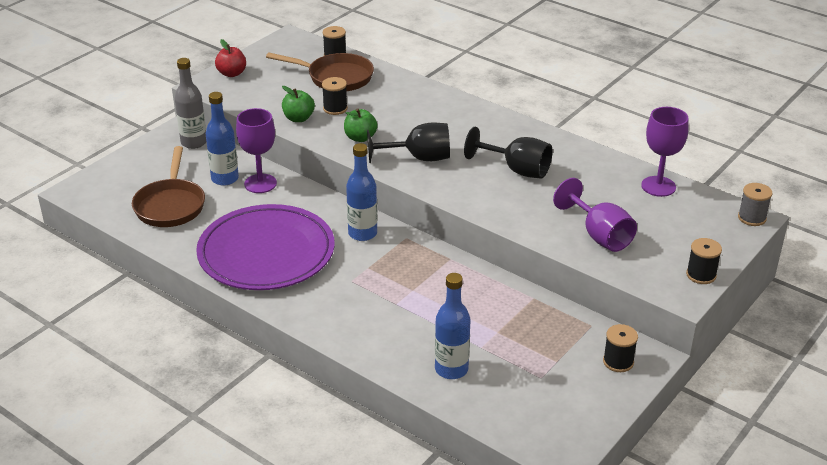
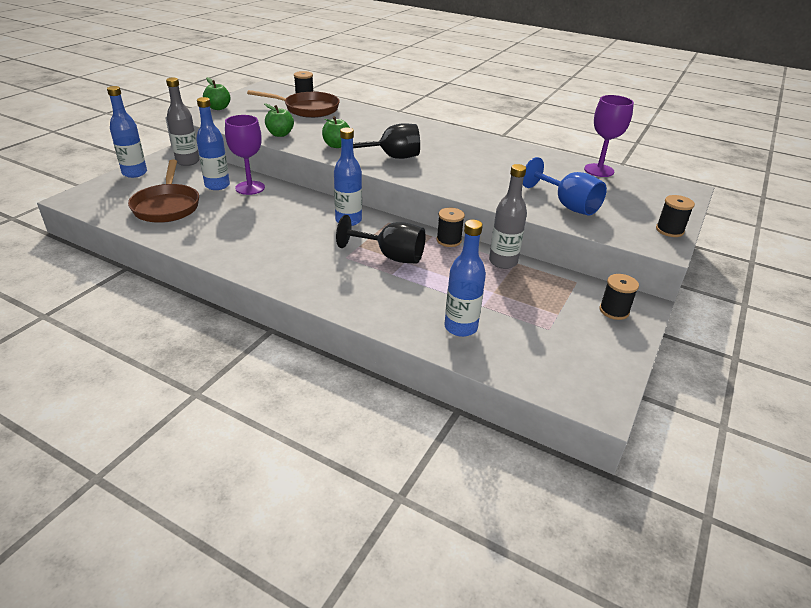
camera: 10 degrees left, 0 degrees up
(136, 157) = (134, 173): none -> blue bottle
(232, 73) = (218, 108): red apple -> green apple
(266, 253) = (261, 239): purple plate -> none
(335, 108) = (311, 127): black spool -> black spool (449, 240)
(517, 170) = (477, 163): black goblet -> black goblet (391, 256)
(519, 296) = (503, 262): none -> grey bottle
(599, 235) = (567, 205): purple goblet -> blue goblet
(752, 218) = (686, 188): grey spool -> none

